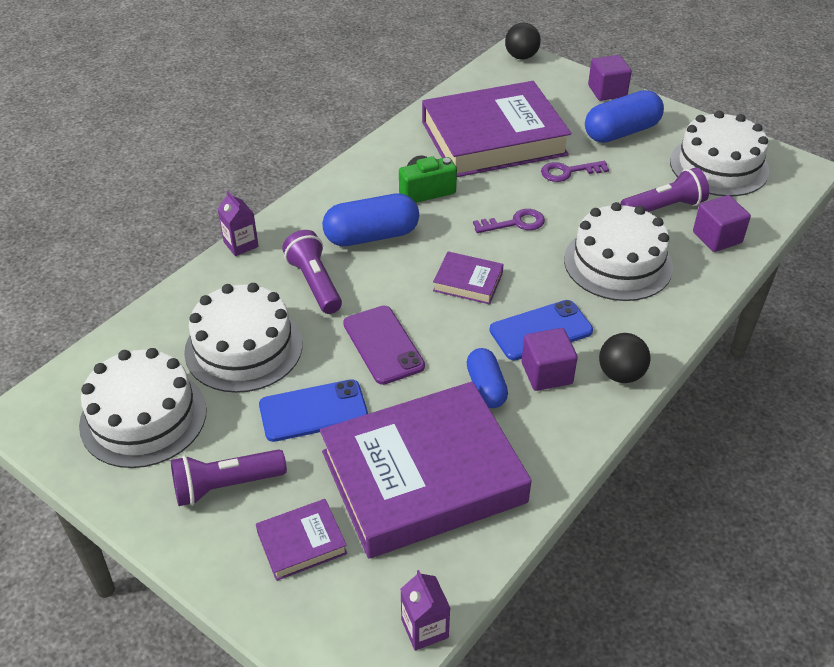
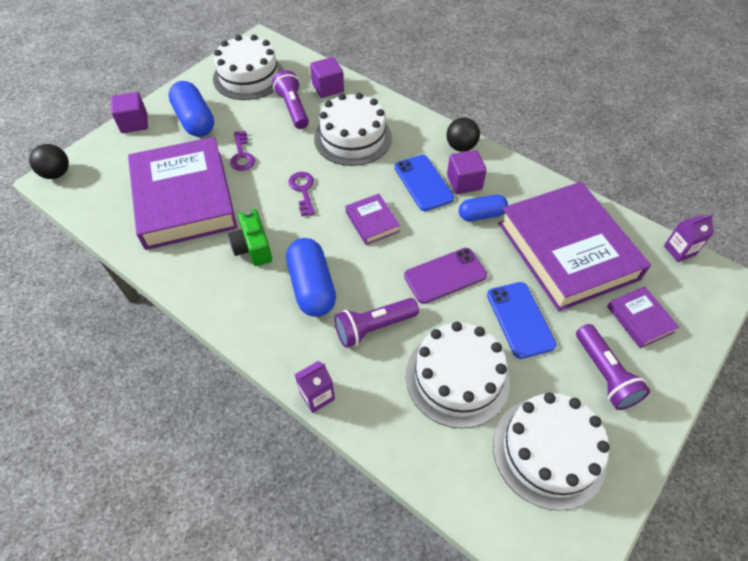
camera: 90 degrees left, 10 degrees up
(468, 282) = (372, 222): purple book -> purple book turned 45 degrees counterclockwise

